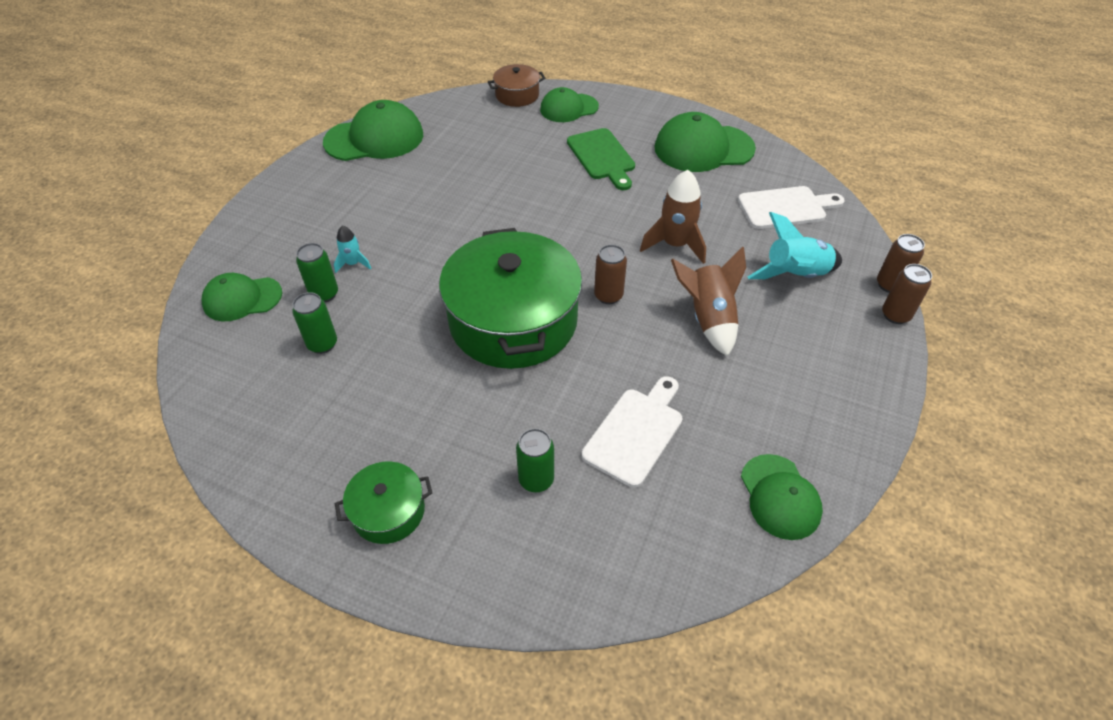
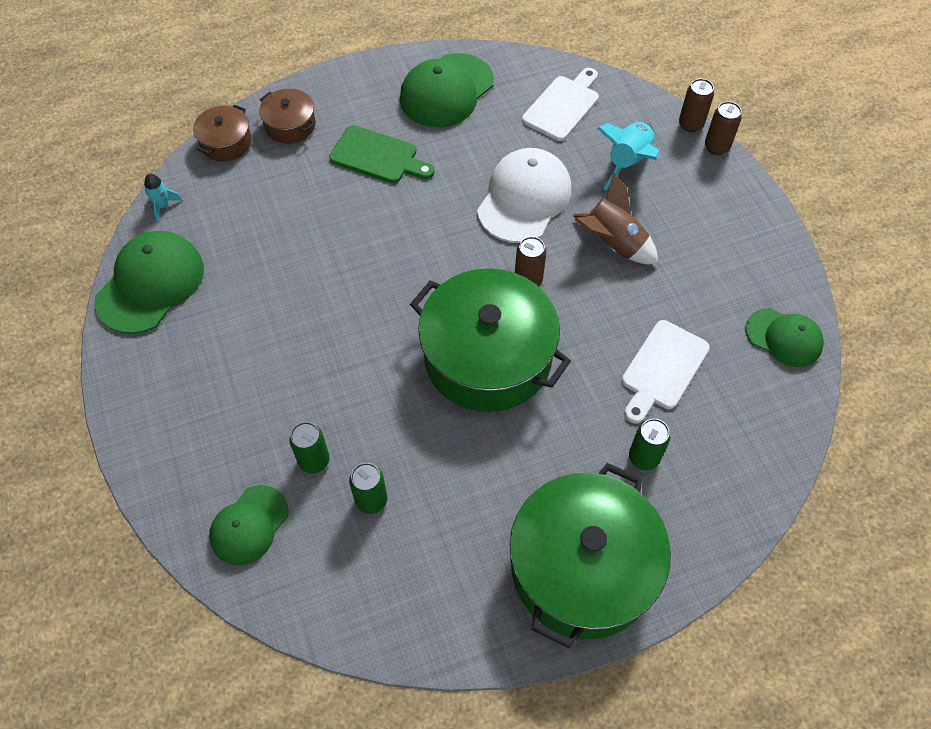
camera: 45 degrees left, 10 degrees up
(353, 263) = (300, 415): turquoise rocket -> turquoise rocket (163, 205)
(388, 511) = (582, 567): green pot -> green pot, size x2.15
(569, 108) = (290, 125): green cap -> brown pot
(635, 432) = (662, 369): white cutting board -> white cutting board turned 135 degrees counterclockwise
(675, 245) = (524, 198): brown rocket -> white cap

